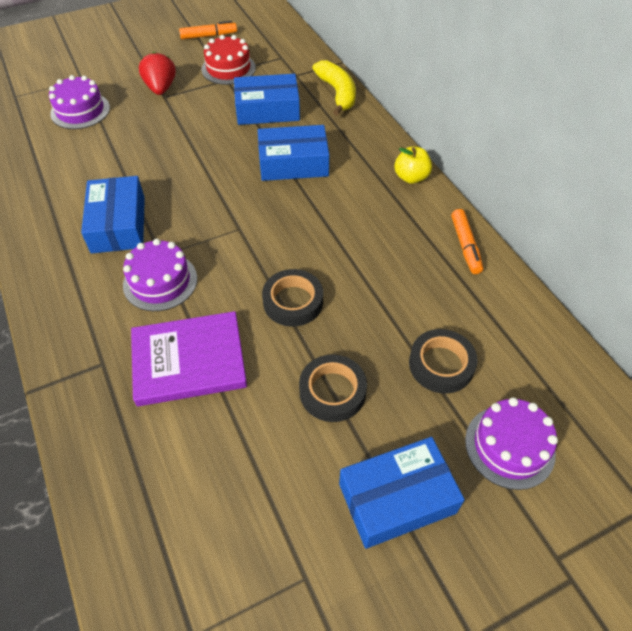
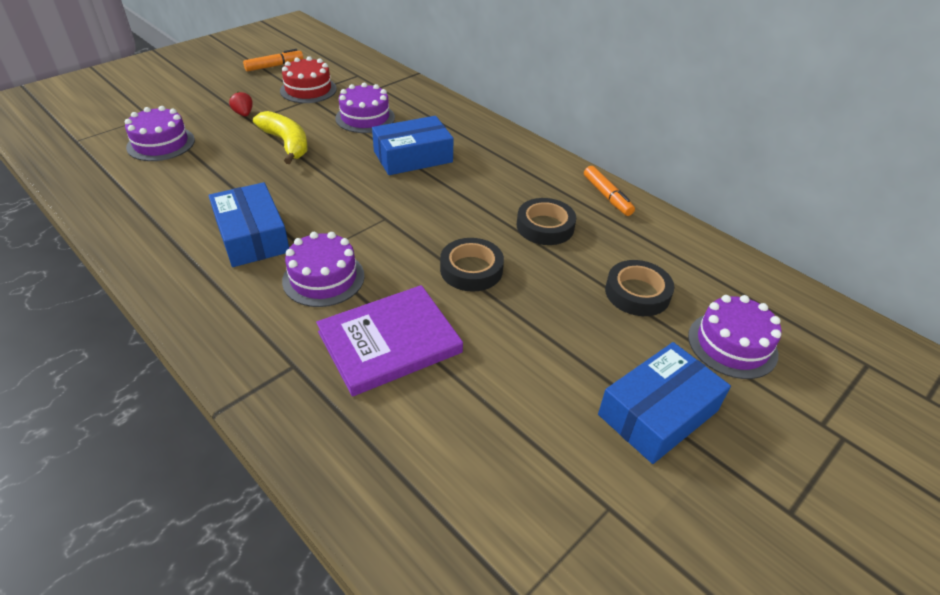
camera: 20 degrees left, 10 degrees down
(161, 88) = (244, 114): red strawberry -> red strawberry, size x0.59
(267, 110) = (365, 118): blue box -> purple cake
(332, 391) = (549, 337): black tape -> black tape (545, 226)
(337, 93) = (427, 96): yellow banana -> yellow banana (286, 143)
(411, 177) = (530, 152): yellow apple -> none

